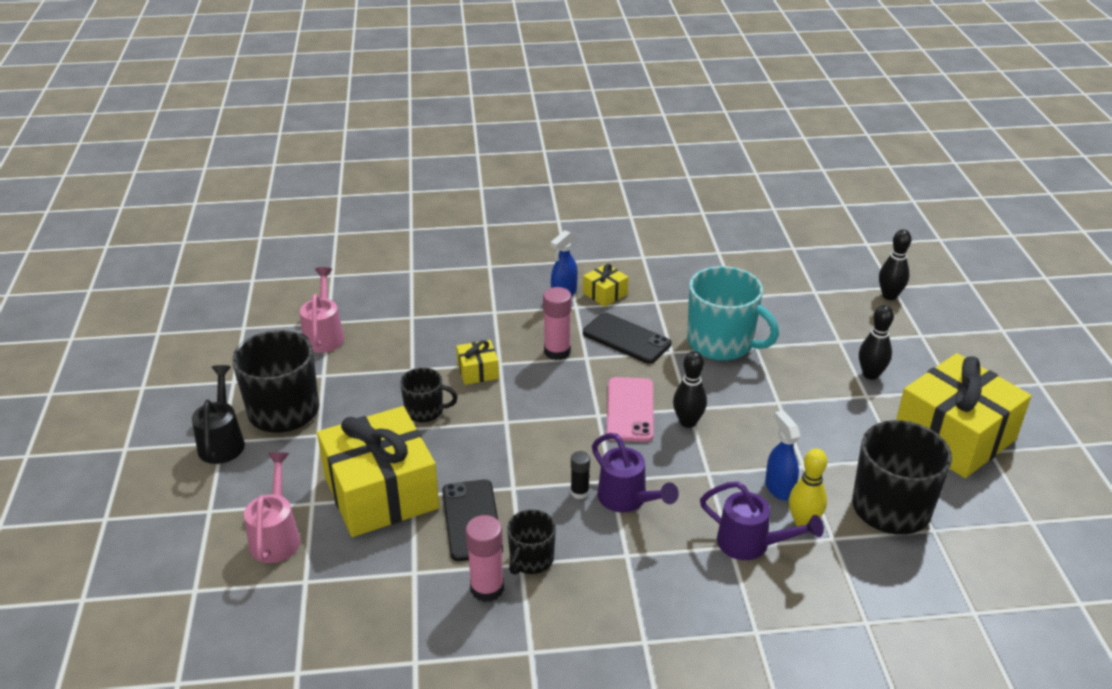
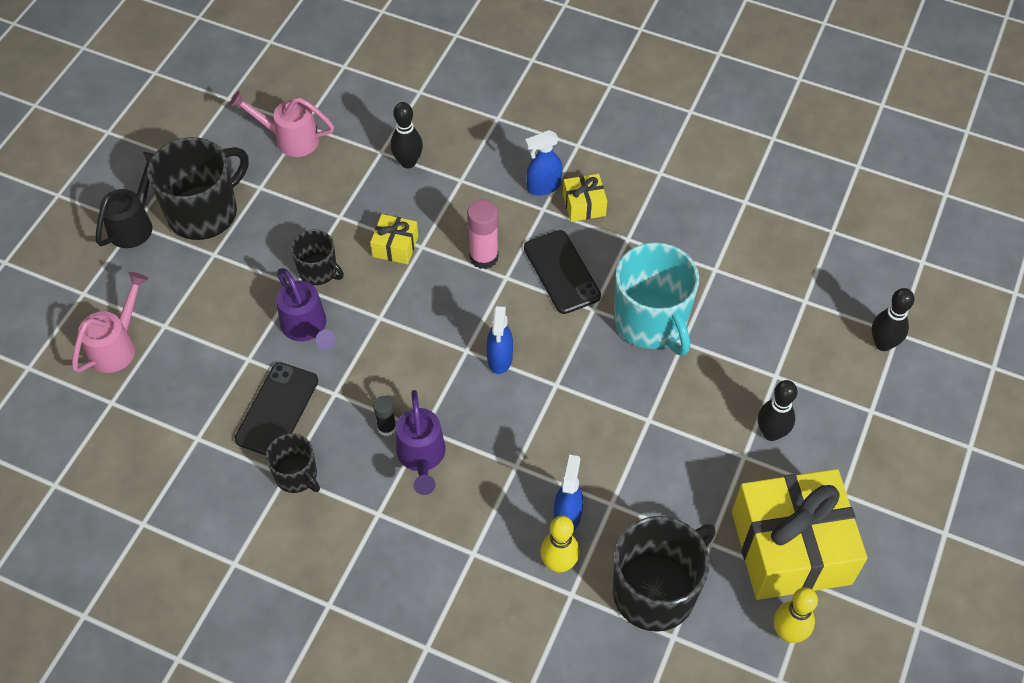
camera: 30 degrees right, 20 degrees up
(324, 335) = (290, 139): pink watering can -> pink watering can turned 105 degrees counterclockwise
(381, 492) = (224, 342): yellow gift -> none
(487, 588) = (242, 485): pink glue stick -> none
(531, 559) = (297, 475): black mug -> black mug turned 105 degrees counterclockwise
(630, 410) = (500, 359): pink phone -> blue spray bottle
(688, 422) = (542, 400): black bowling pin -> black bowling pin (408, 162)
(751, 544) = (493, 561): purple watering can -> purple watering can (307, 328)
(1006, 489) = (788, 633): none -> yellow bowling pin

